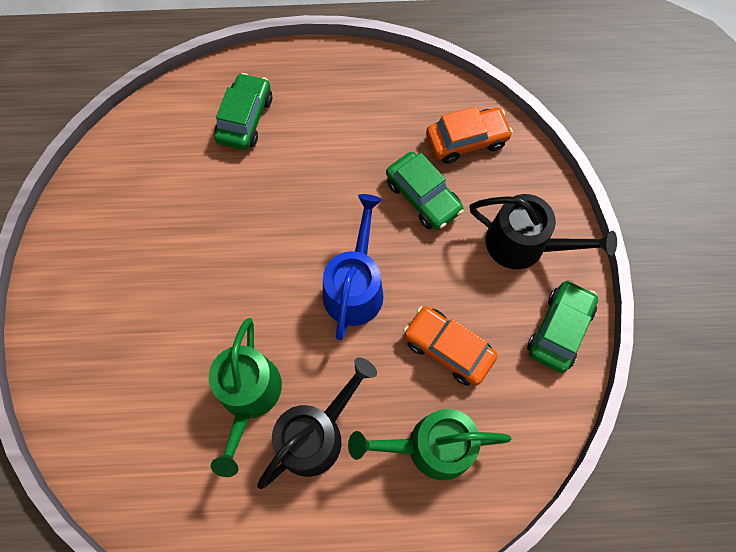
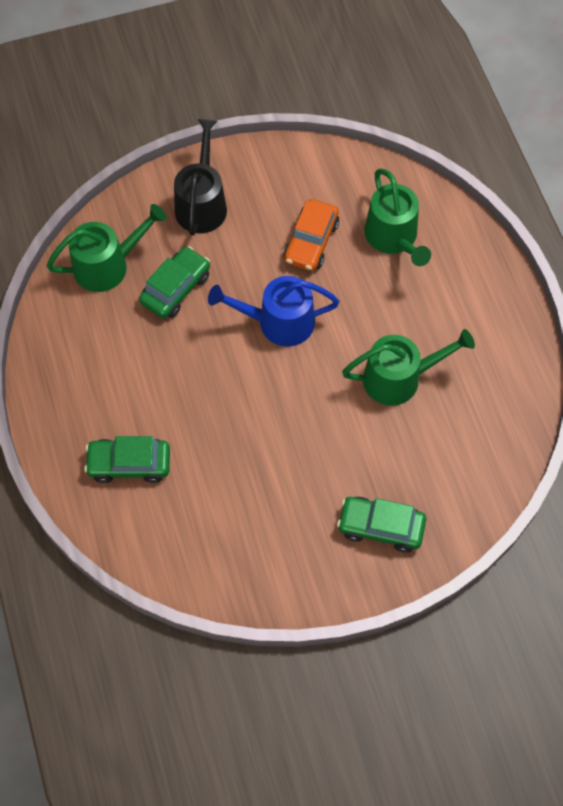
camera: 105 degrees left, 5 degrees down
(316, 434) = (412, 320): black watering can -> none
(466, 140) = (107, 265): orange car -> green watering can
(559, 329) = (270, 167): green car -> green car (381, 527)

